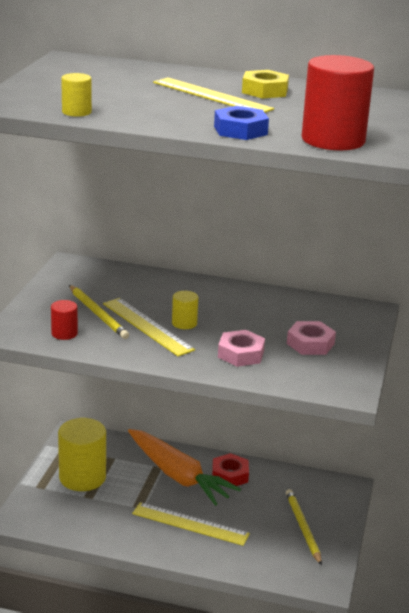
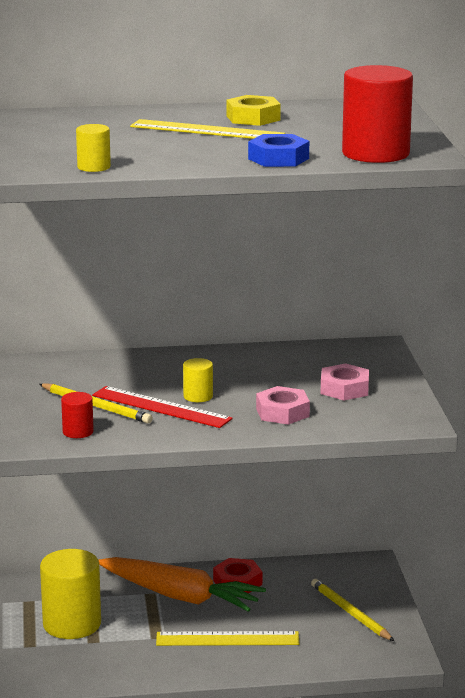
camera: 20 degrees left, 5 degrees down
(147, 326) = (161, 407): yellow ruler -> red ruler

